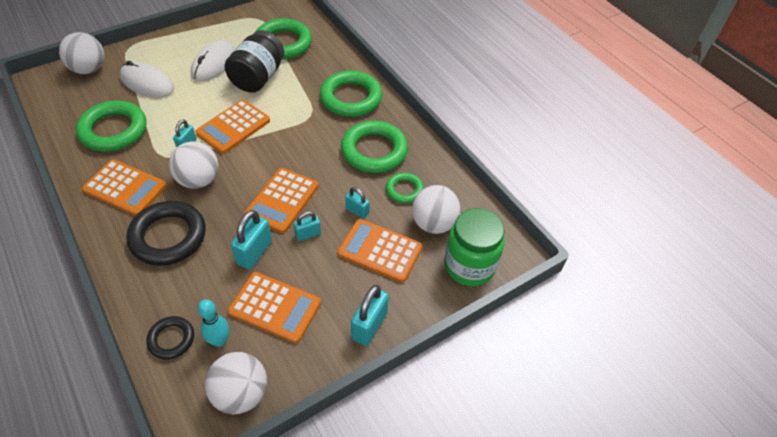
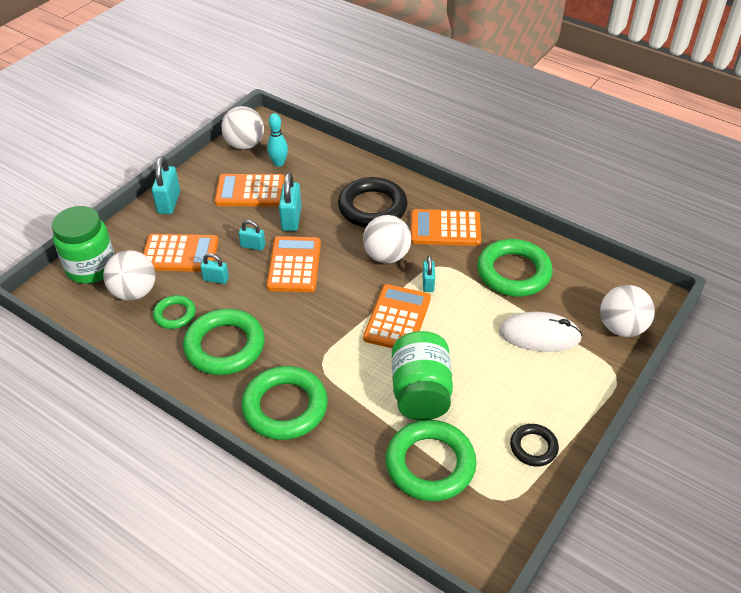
camera: 160 degrees right, 5 degrees down
(171, 339) = (313, 154): black ring -> black ring (533, 447)
(214, 64) = (491, 391): white mouse -> none
(258, 78) = (420, 392): black jar -> green jar
(308, 234) = (253, 246): turquoise padlock -> turquoise padlock turned 60 degrees clockwise

